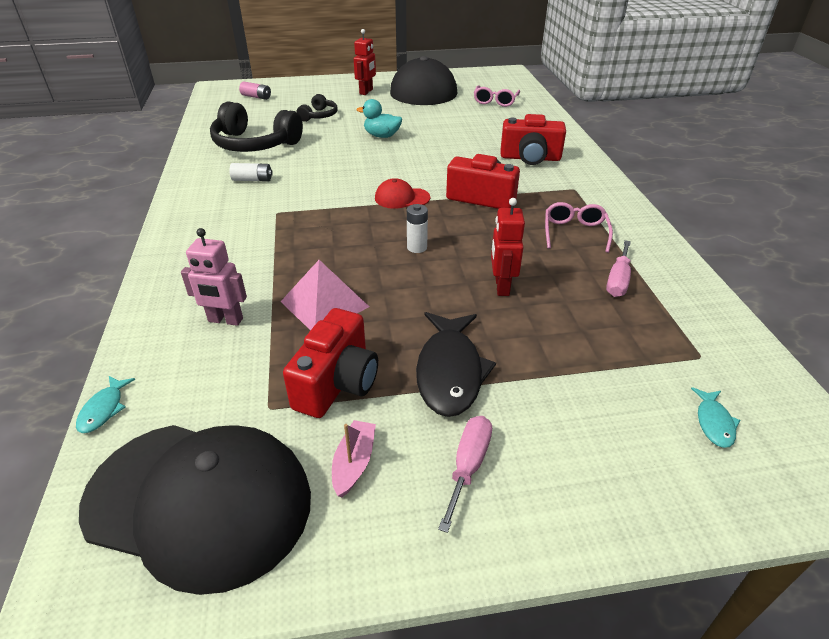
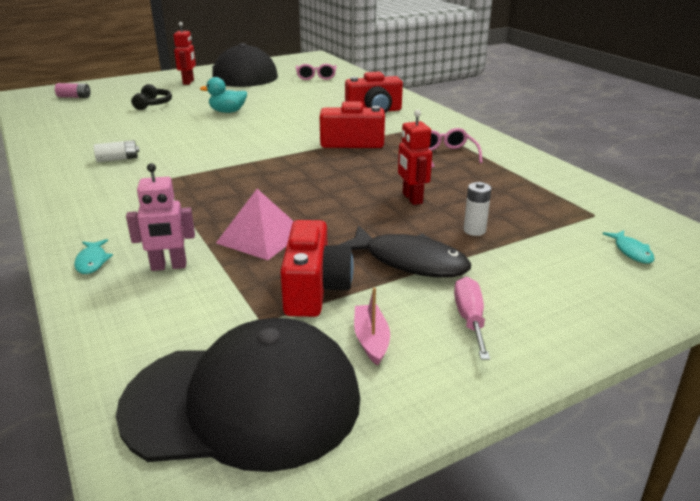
camera: 20 degrees left, 10 degrees down
(104, 409) = (86, 359): turquoise fish -> turquoise fish (92, 261)
(254, 144) = (100, 132): black headphones -> none
(402, 198) = (279, 152): red cap -> none
(417, 247) = (318, 184): white battery -> white battery (474, 230)
(450, 371) = (409, 261): black fish -> black fish turned 45 degrees counterclockwise
(618, 280) = (501, 179): pink screwdriver -> none

